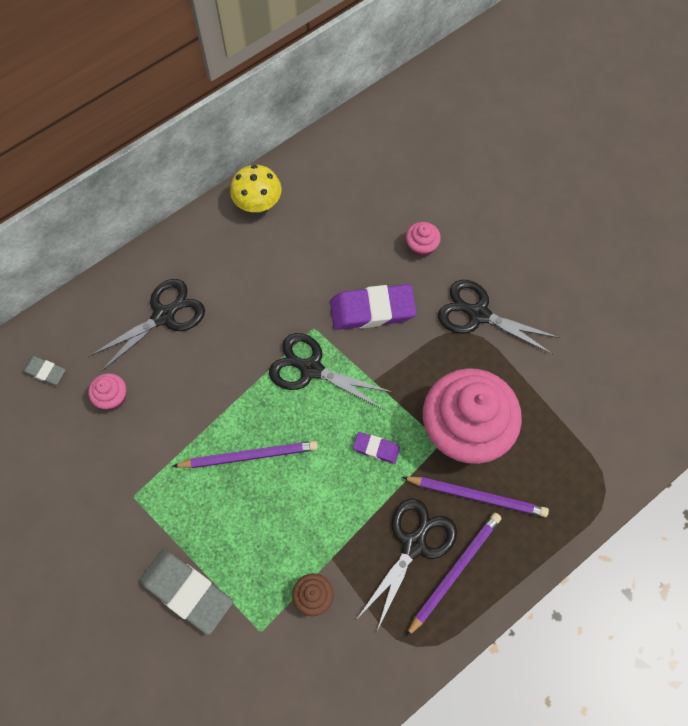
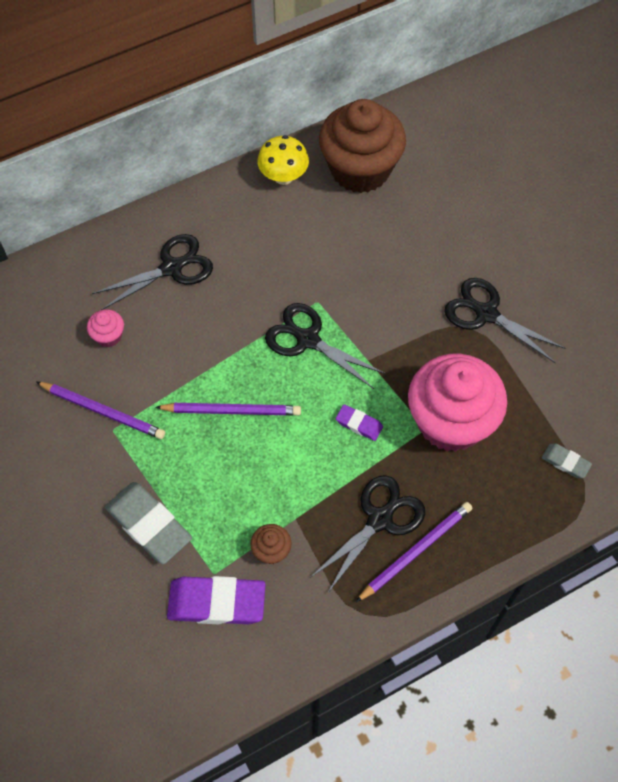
camera: 10 degrees right, 5 degrees down
(45, 371) = (47, 302): grey eraser -> grey eraser (565, 462)
(331, 185) = (360, 169): none -> brown cupcake
(372, 310) = (379, 293): purple eraser -> purple eraser (217, 602)
(421, 247) = (440, 241): pink cupcake -> none
(477, 496) = (451, 485): purple pencil -> purple pencil (103, 411)

